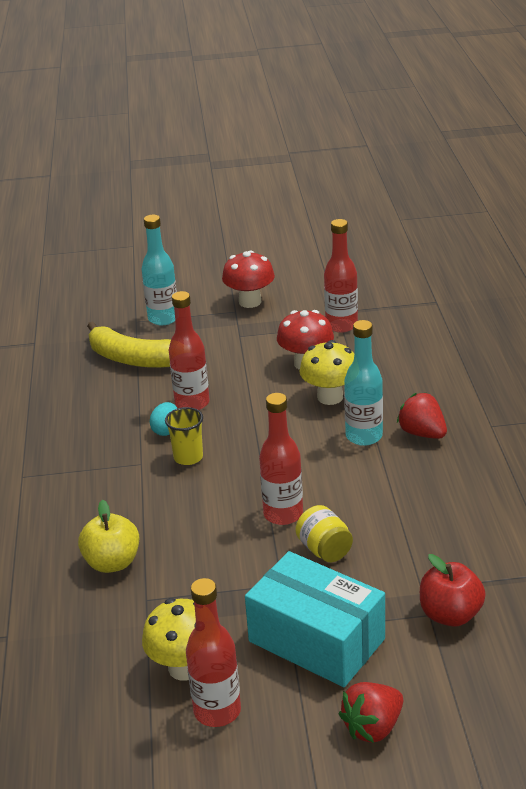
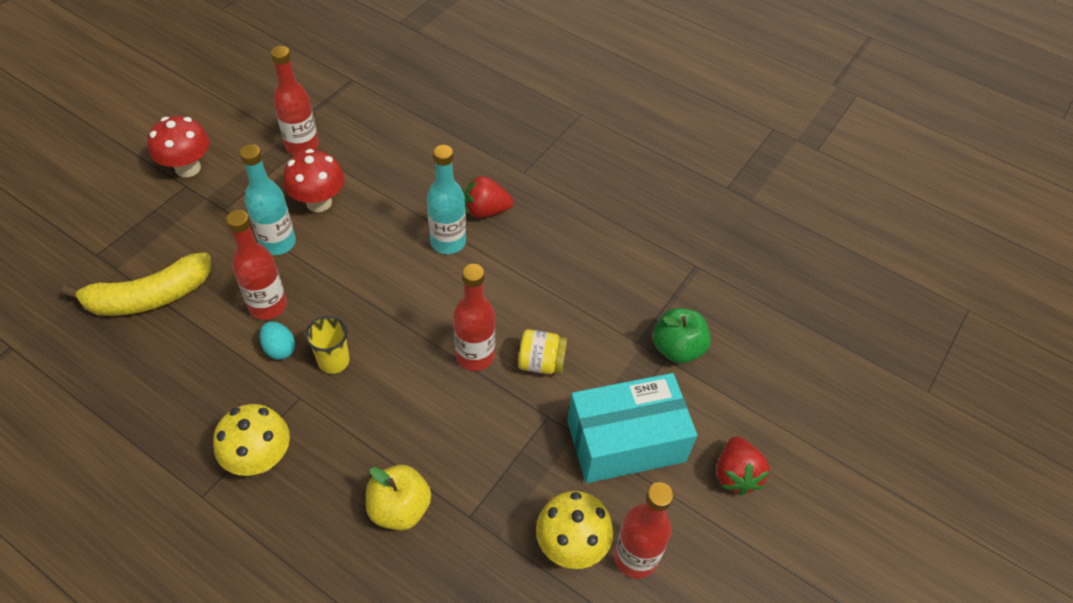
camera: 55 degrees left, 20 degrees up
(163, 318) = (122, 235): turquoise bottle -> turquoise bottle (277, 243)
(330, 397) = (378, 223): yellow mushroom -> yellow mushroom (260, 459)
(450, 615) = (677, 348): red apple -> green apple

